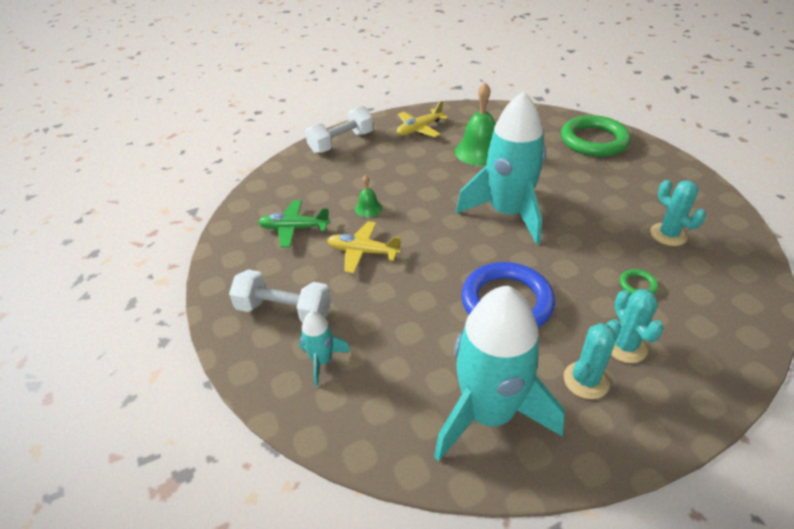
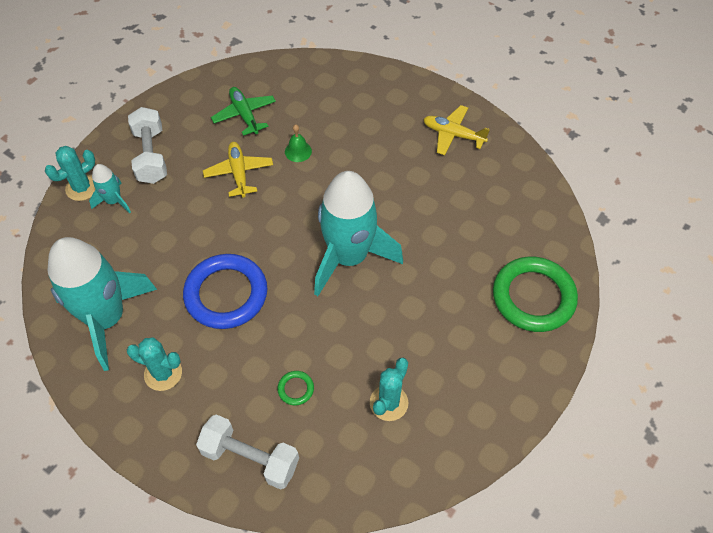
camera: 60 degrees right, 15 degrees up
(341, 142) = (388, 86): white dumbbell -> white dumbbell (250, 458)
(479, 151) = (442, 200): green bell -> none
(625, 346) = (212, 393): turquoise cactus -> turquoise cactus (82, 188)

